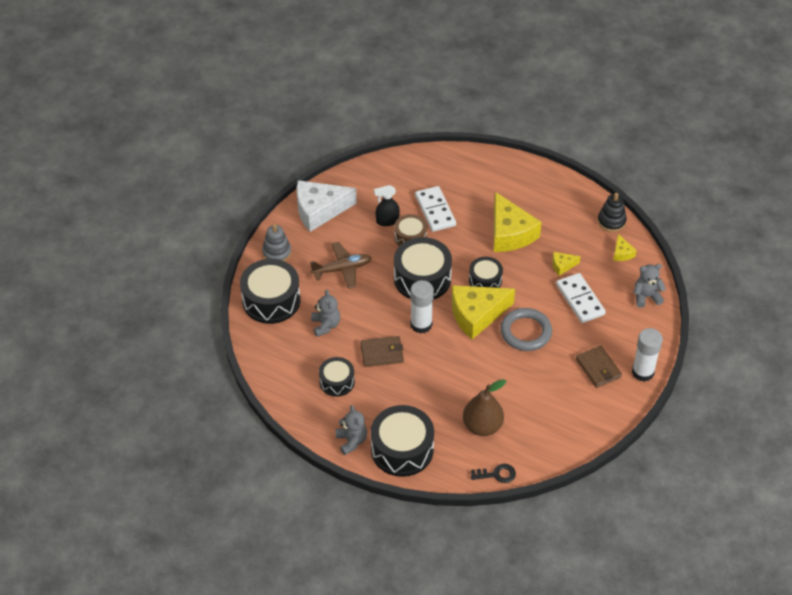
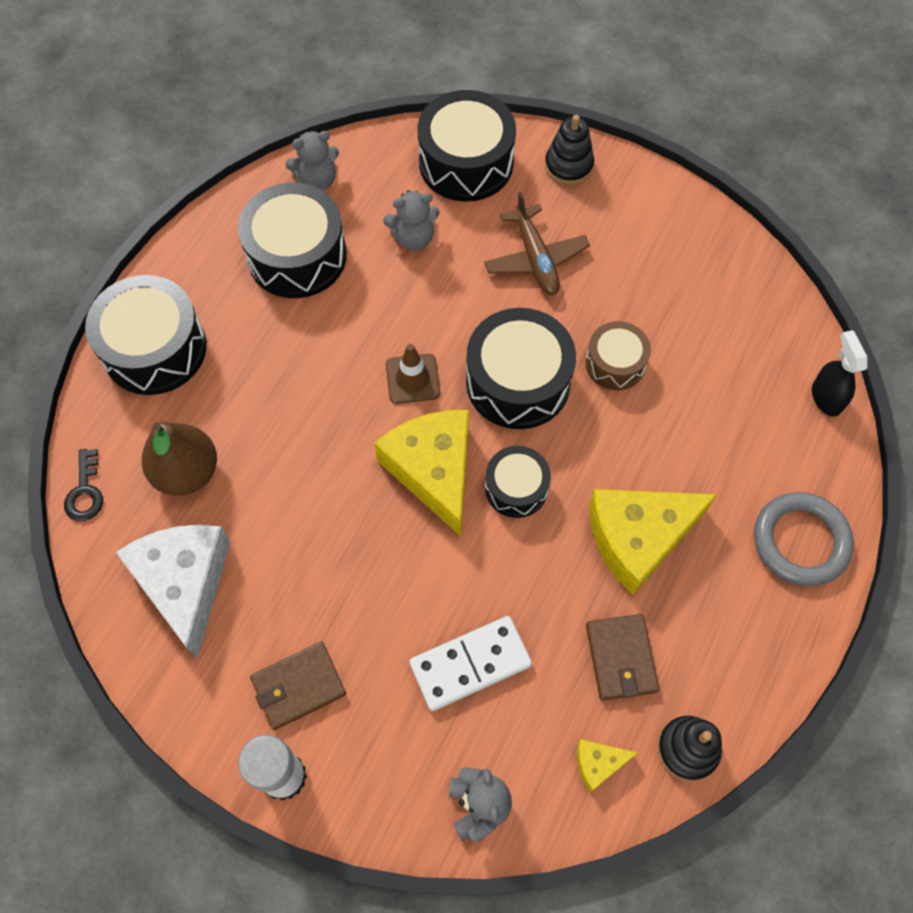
camera: 90 degrees right, 15 degrees up
(277, 252) = (568, 165): grey stacking toy -> black stacking toy
(319, 210) = (668, 222): white cheese -> white cheese (185, 583)
(337, 382) = (297, 256): black drum -> black drum, size x1.73
(351, 441) = (180, 278): grey teddy bear -> grey teddy bear (317, 180)
(382, 353) = (352, 319): brown wallet -> brown wallet (621, 658)
(387, 221) = (653, 326): black spray bottle -> black spray bottle (826, 397)
(421, 324) = (412, 379): white glue stick -> brown traffic cone
(435, 210) = (686, 405): white domino -> none
(525, 332) = (391, 555): grey ring -> grey ring (800, 541)
(562, 265) = (558, 635): yellow cheese -> none

